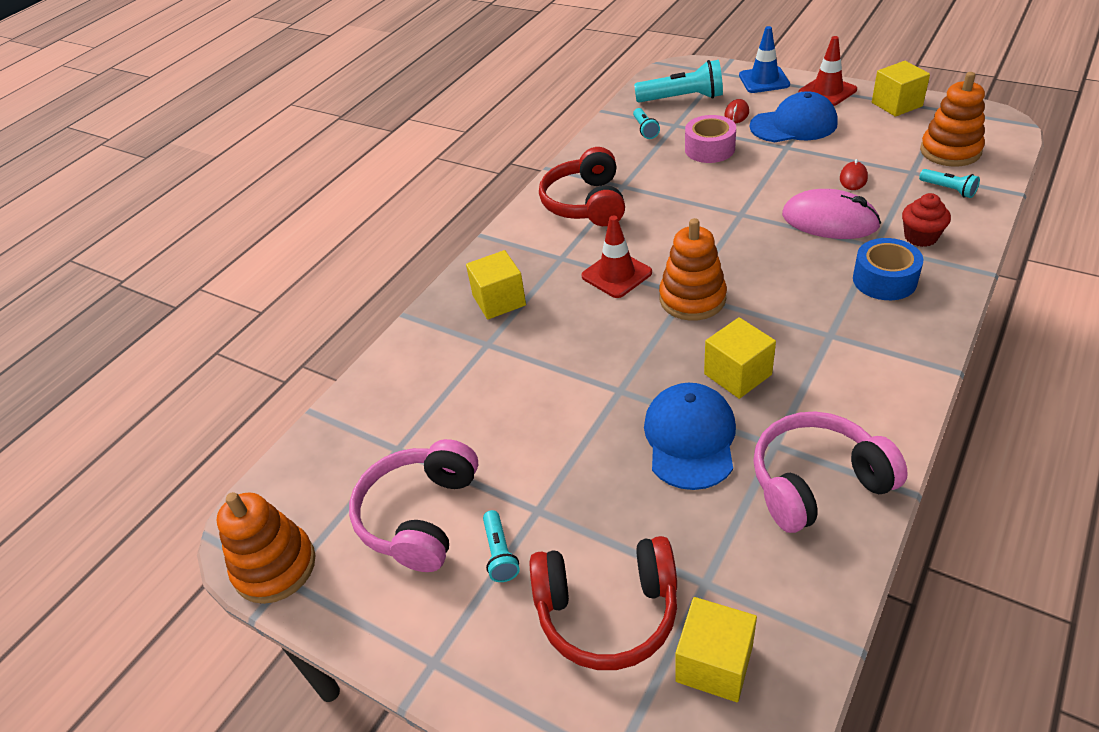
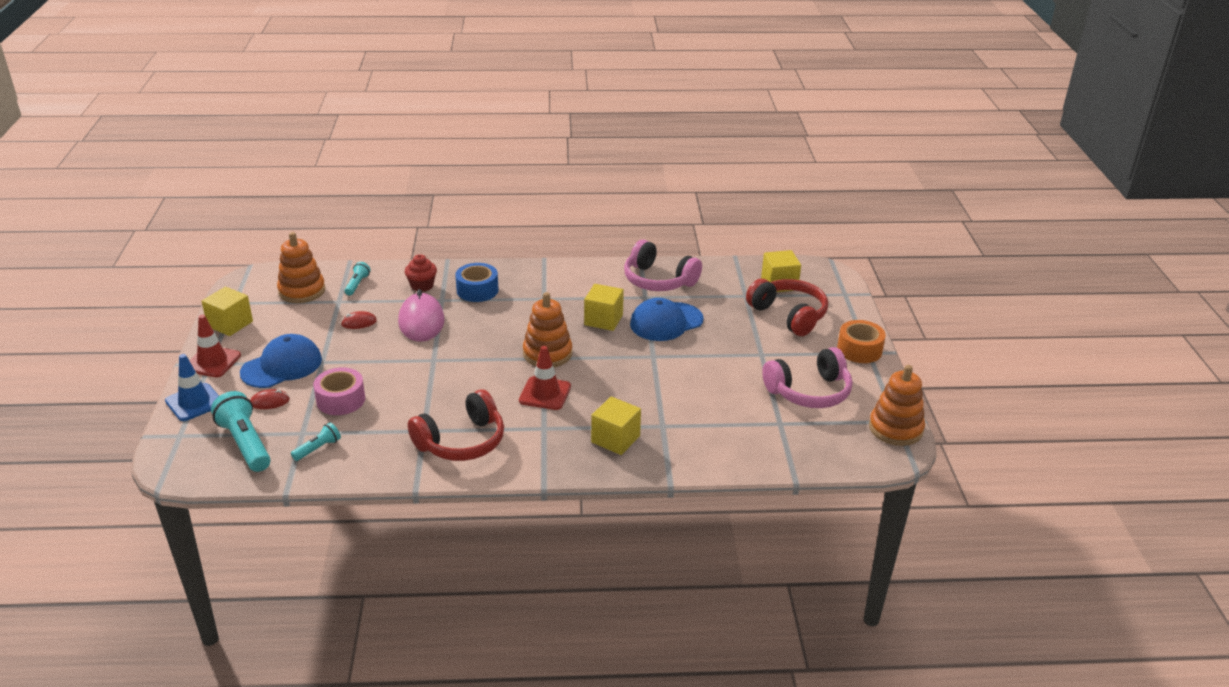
camera: 130 degrees left, 10 degrees down
(449, 653) = (859, 350): none -> orange tape
(500, 553) = (798, 356): turquoise flashlight -> none
(794, 125) = (282, 366): blue cap -> blue cap turned 90 degrees clockwise

